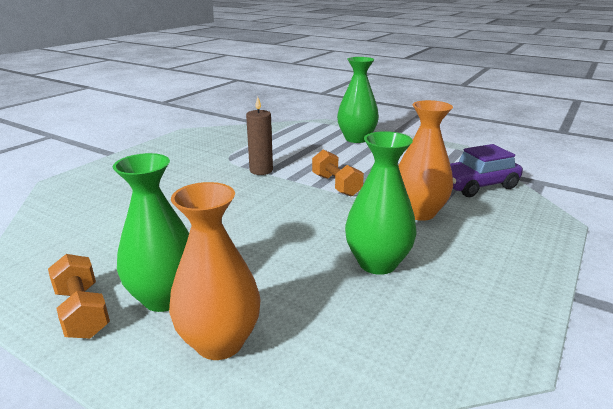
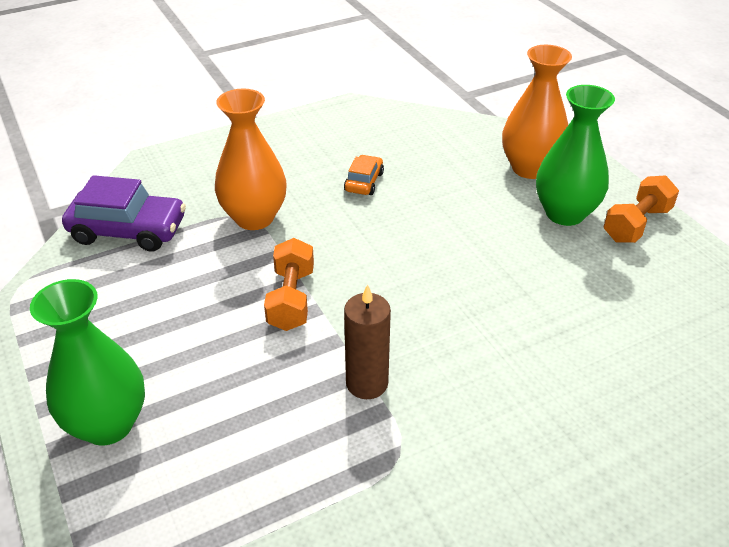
camera: 150 degrees left, 15 degrees up
(82, 312) = (636, 224): orange dumbbell -> orange dumbbell turned 45 degrees clockwise
(377, 263) = (364, 182): green vase -> orange car

